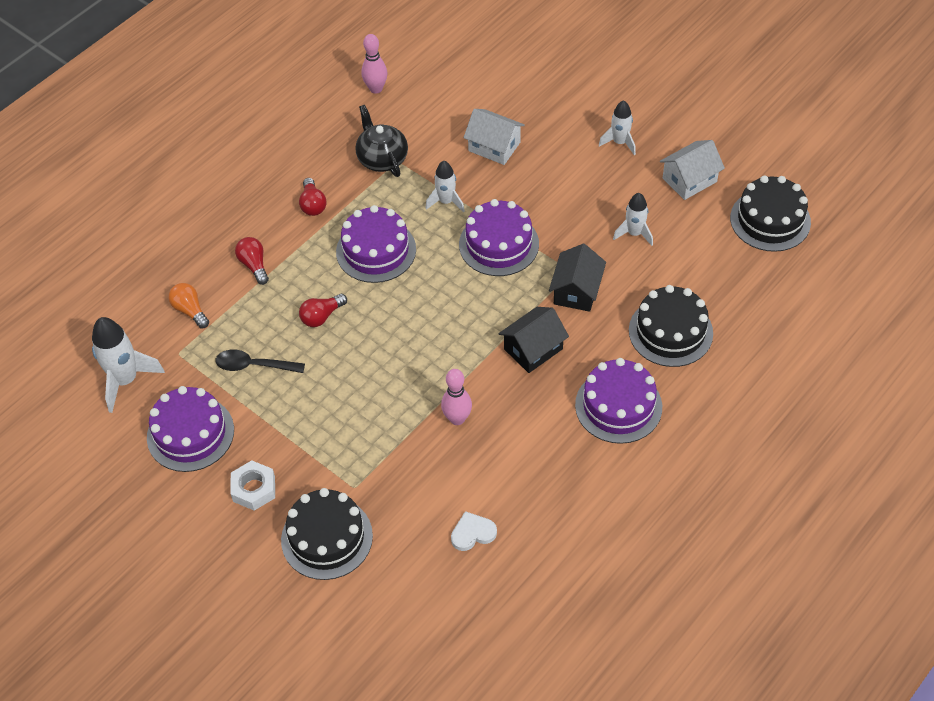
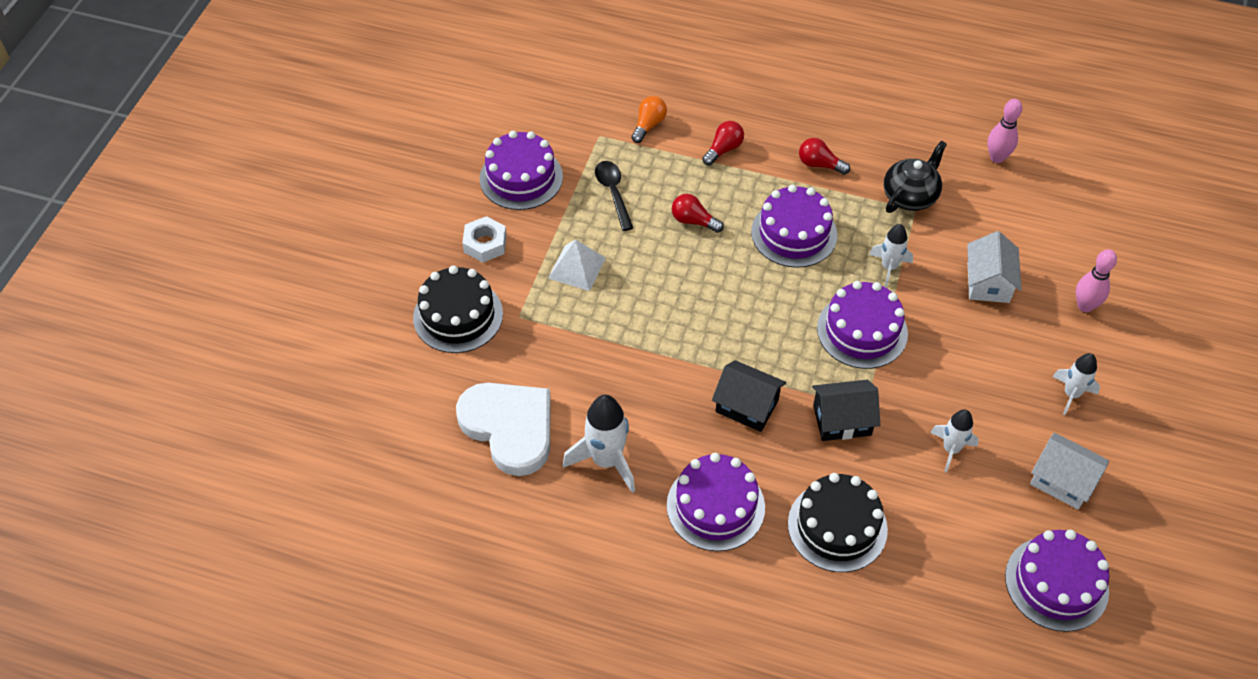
camera: 65 degrees right, 0 degrees up
(125, 380) = (554, 113): white rocket -> white rocket (606, 461)
(313, 204) = (819, 164): red light bulb -> red light bulb turned 60 degrees clockwise
(324, 423) = (577, 268): none -> white pyramid
(457, 419) = (631, 370): pink bowling pin -> pink bowling pin (1085, 306)
(472, 533) = (509, 428): white heart -> white heart, size x2.29
(770, 220) = (1056, 583): black cake -> purple cake

